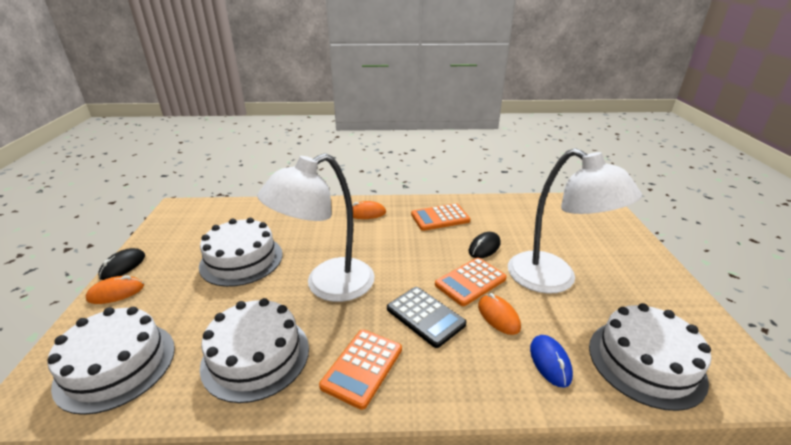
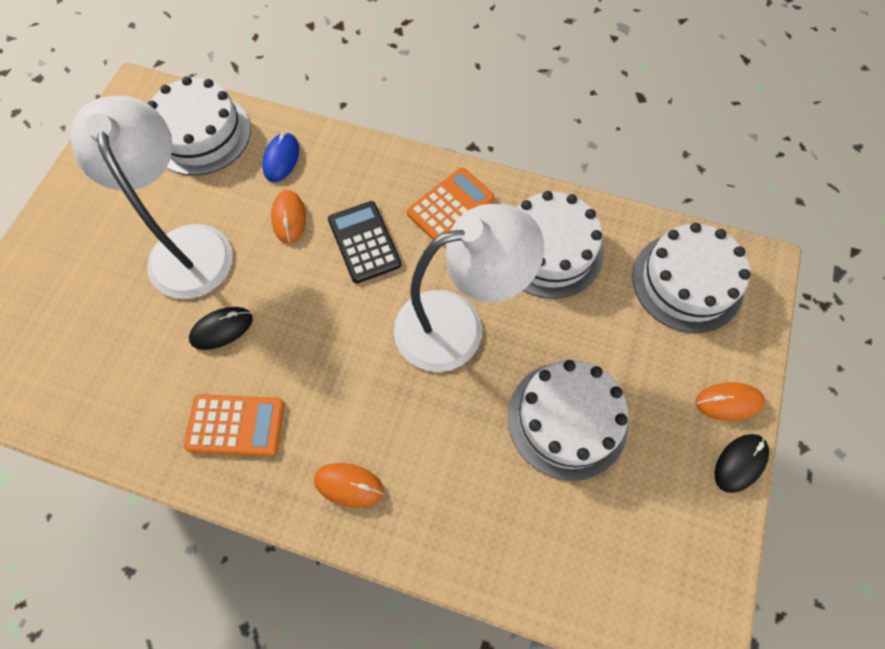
camera: 160 degrees left, 35 degrees up
(470, 282) = (284, 274): orange calculator -> none

